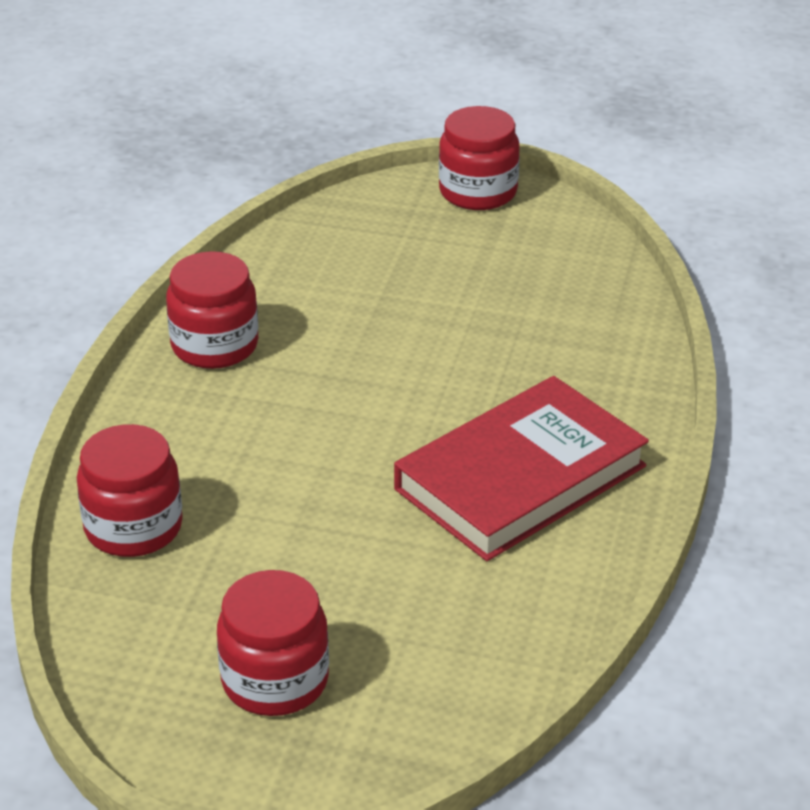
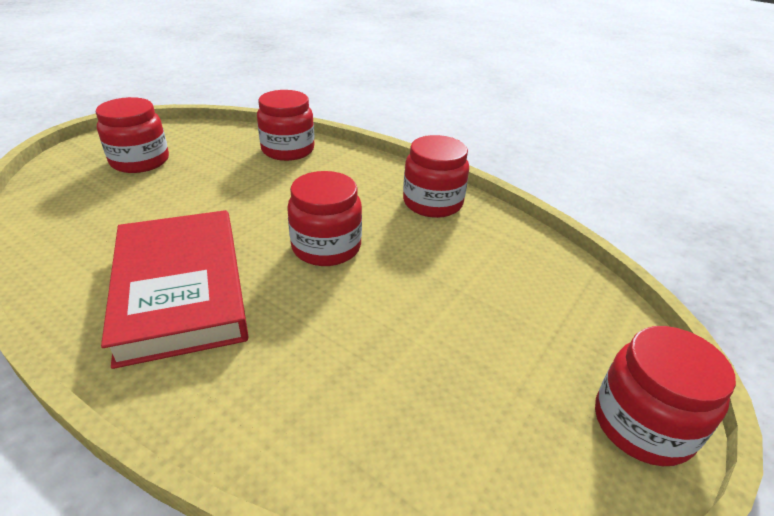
camera: 110 degrees right, 0 degrees up
(372, 402) = (326, 247): none -> red jar

